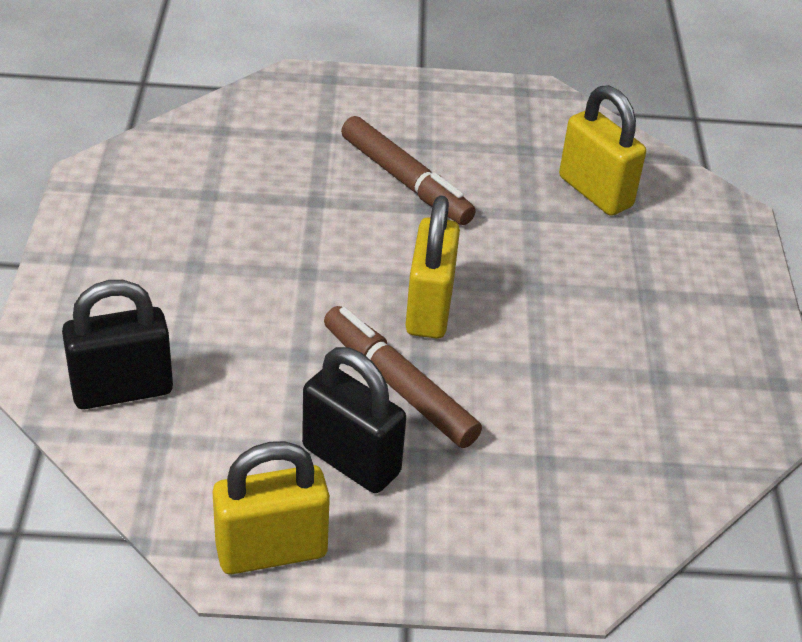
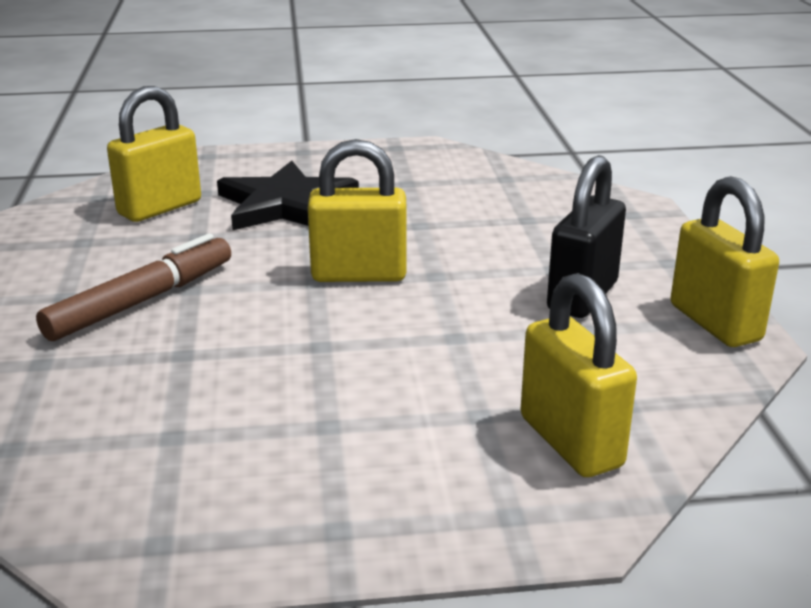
camera: 95 degrees left, 15 degrees down
(122, 390) = (570, 442): black padlock -> yellow padlock
(399, 386) = (474, 282): brown marker -> none
(599, 275) = (285, 204): none -> black star

